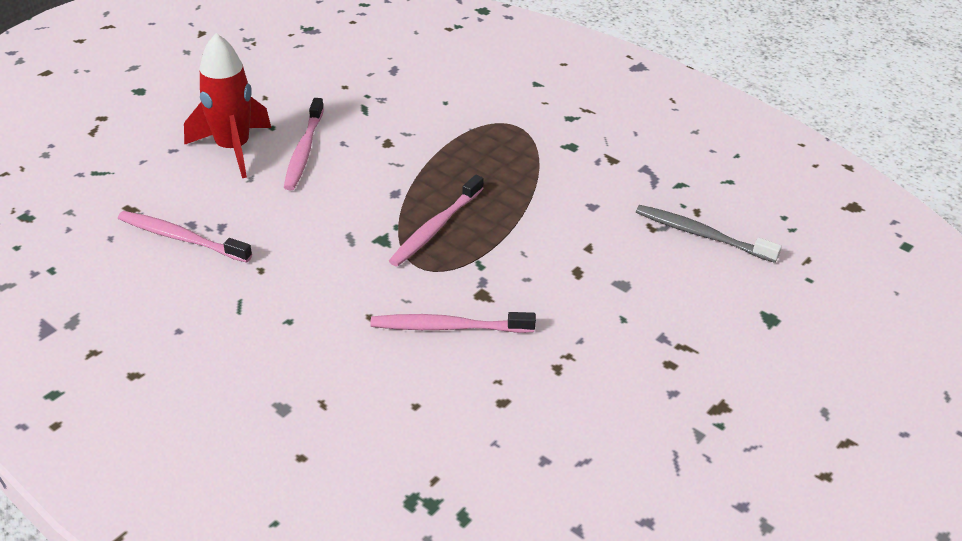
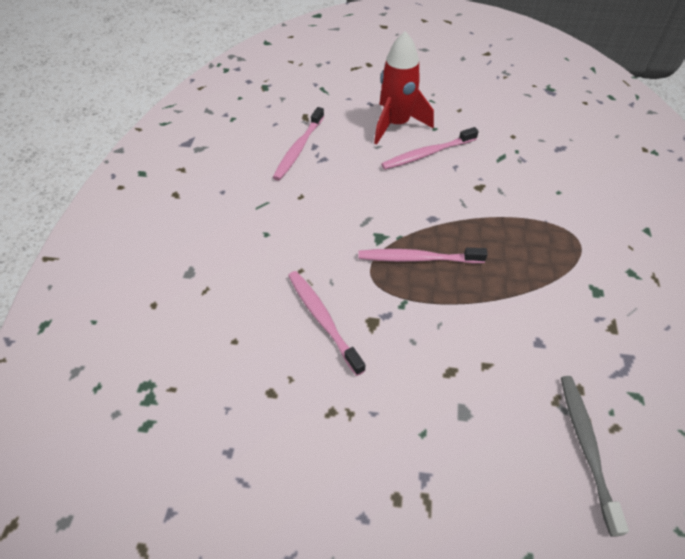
camera: 60 degrees right, 10 degrees up
(181, 238) = (298, 149): pink toothbrush -> pink toothbrush turned 150 degrees counterclockwise

